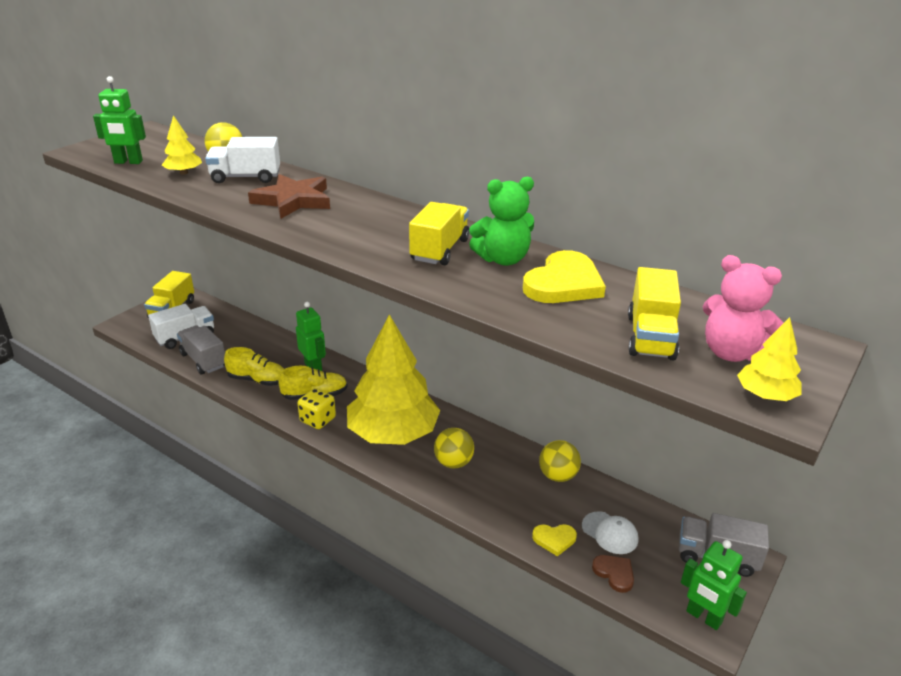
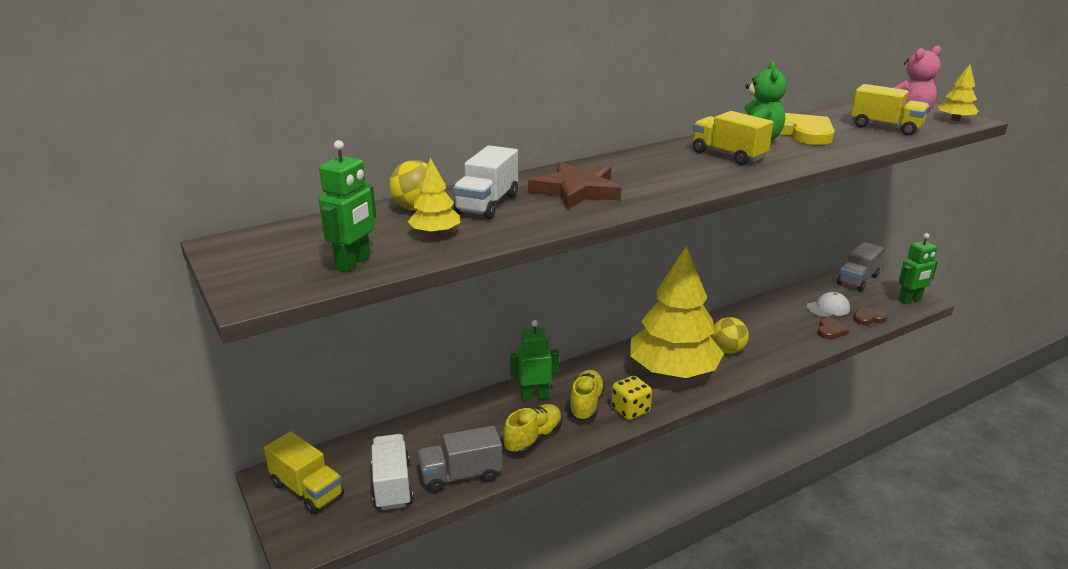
camera: 65 degrees left, 5 degrees down
(554, 539) = (830, 330): yellow heart -> brown heart
(558, 476) = (760, 310): yellow ball -> none

